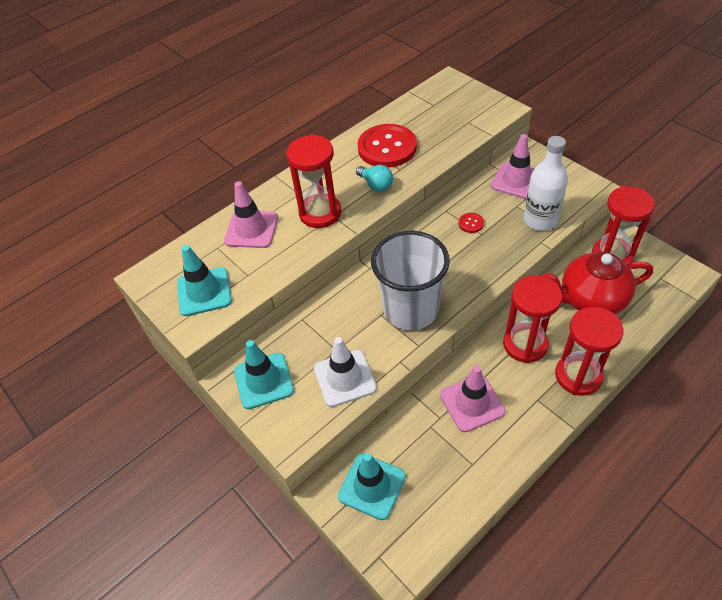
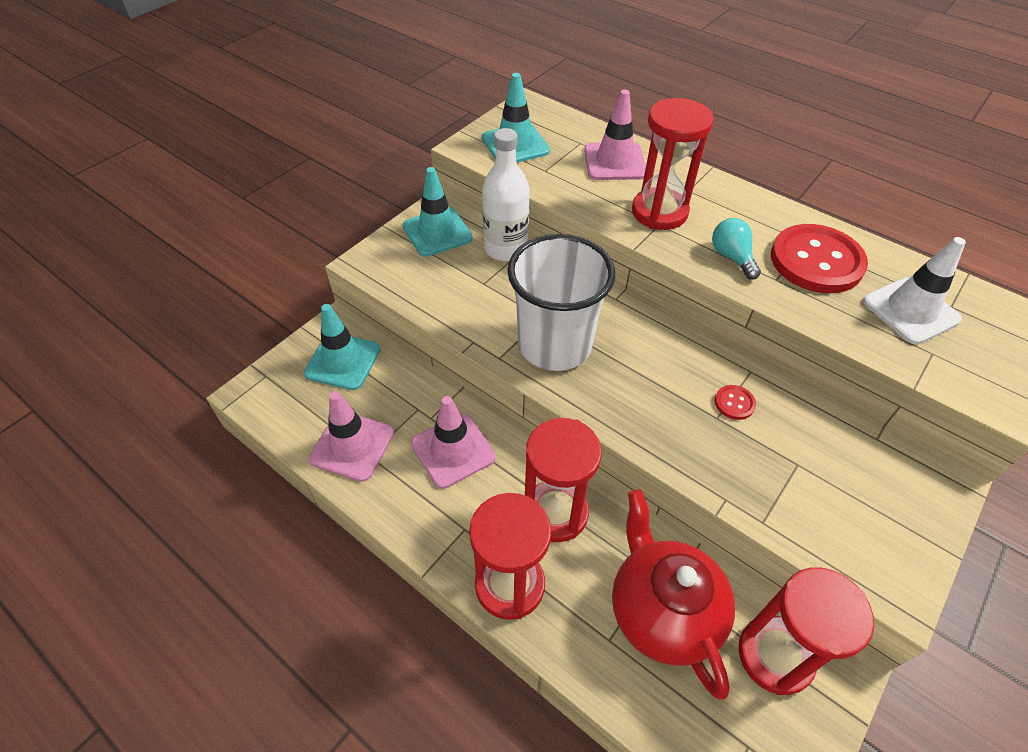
camera: 75 degrees right, 0 degrees up
(345, 378) = (445, 294): white traffic cone -> white traffic cone (910, 310)
(376, 185) = (732, 257): turquoise light bulb -> turquoise light bulb turned 120 degrees clockwise
(516, 180) = (860, 463): pink traffic cone -> pink traffic cone (352, 446)
(540, 220) = (776, 498): white bottle -> white bottle (506, 249)

